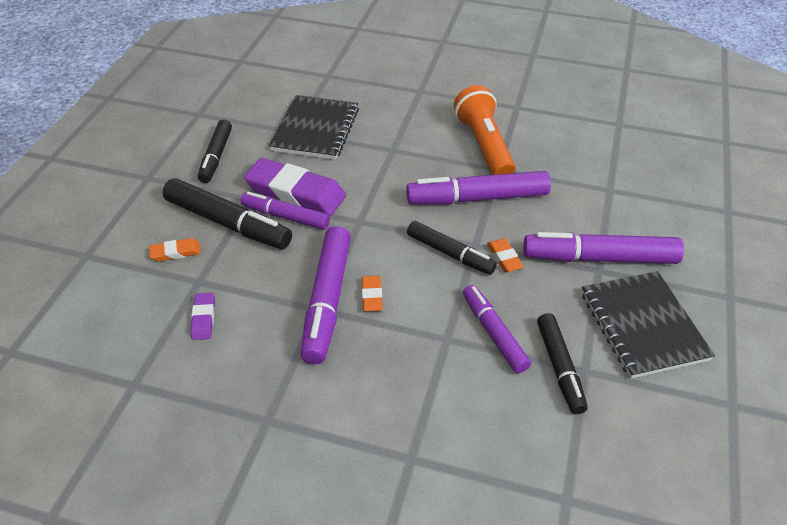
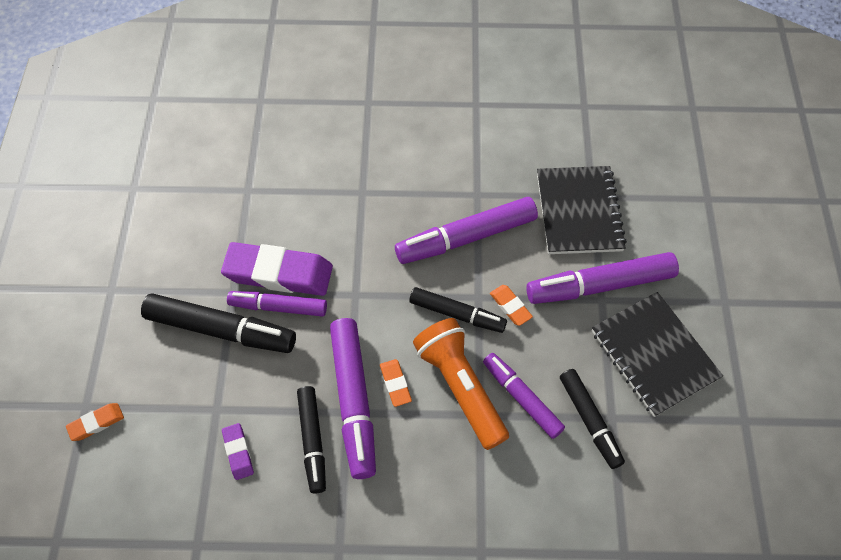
camera: 15 degrees left, 15 degrees up
(175, 252) = (179, 380): orange eraser -> orange eraser (96, 423)
(216, 157) = (176, 244): black marker -> black marker (312, 441)
(315, 130) = (272, 182): black notebook -> black notebook (579, 212)
(484, 146) = (455, 166): orange flashlight -> orange flashlight (460, 387)

